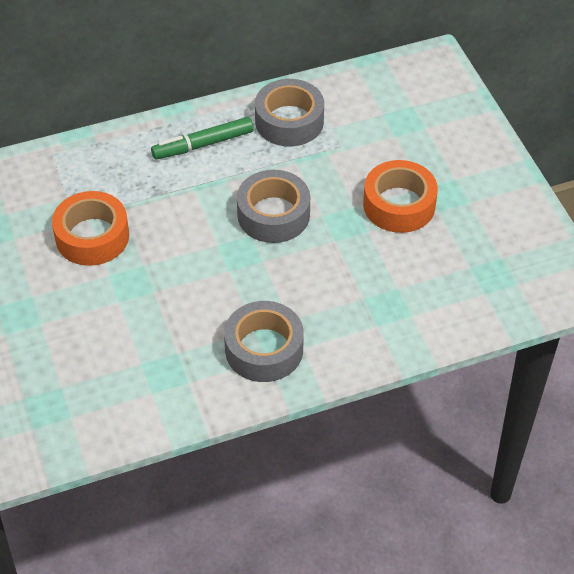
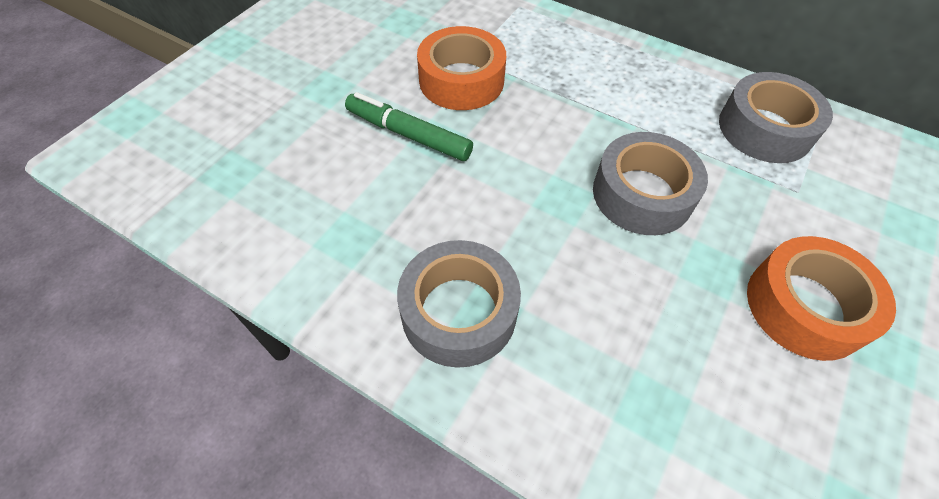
camera: 50 degrees right, 5 degrees up
(203, 145) = (651, 86): green marker -> green marker (408, 135)

